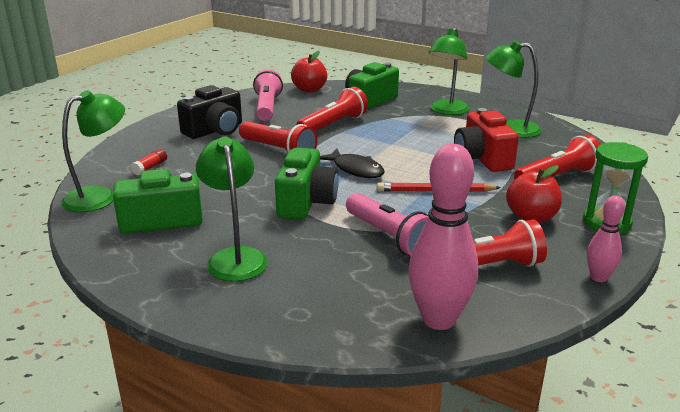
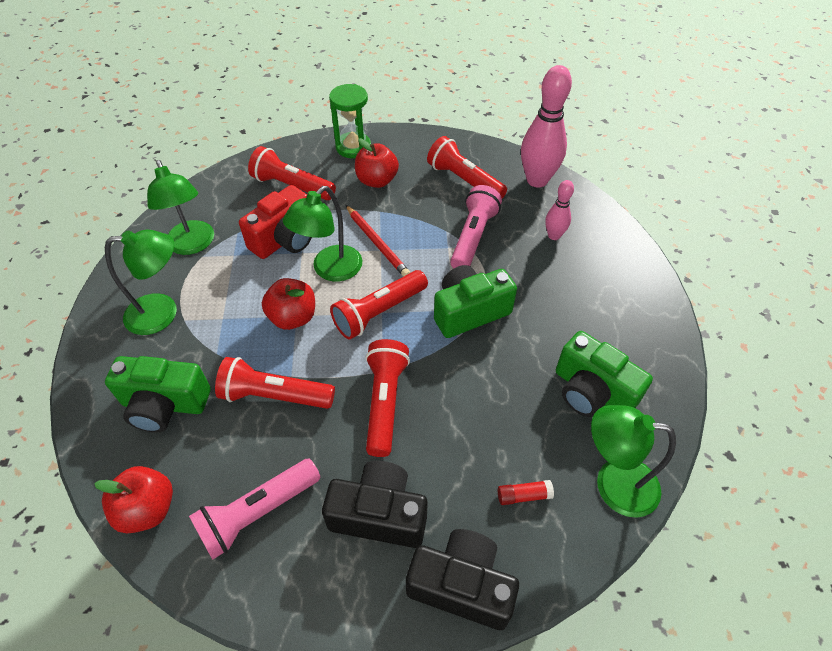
camera: 125 degrees left, 25 degrees up
(145, 137) = (461, 585): none -> black camera
(235, 257) = (583, 303): green lamp -> green lamp (330, 270)
(355, 170) = (379, 312): black fish -> red flashlight
(391, 143) = (293, 317): none -> red apple
(598, 277) = (430, 136): pink bowling pin -> pink bowling pin (554, 236)

